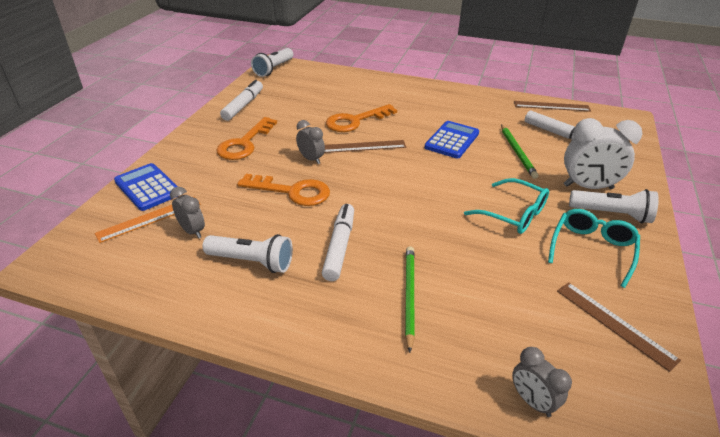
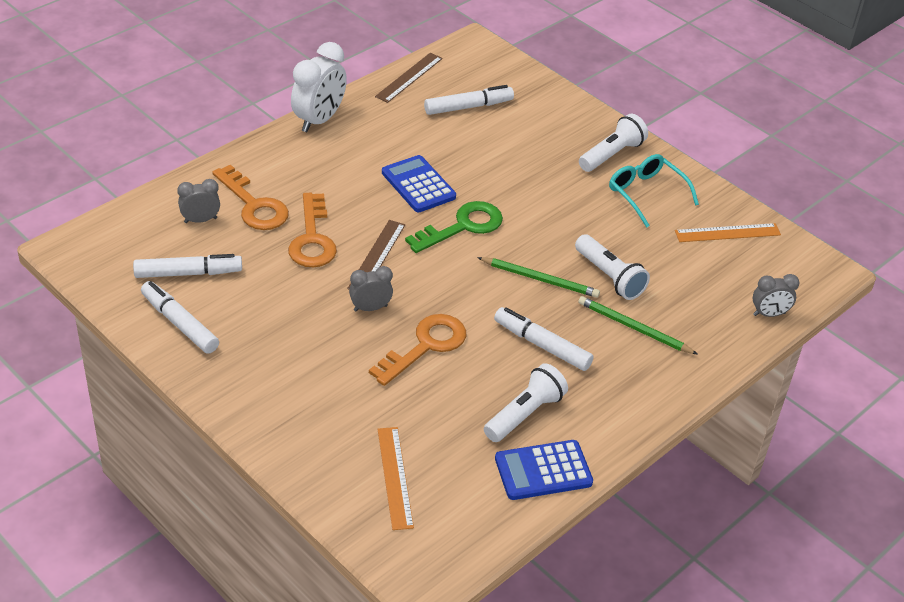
camera: 65 degrees left, 5 degrees up
(148, 187) = (326, 466): blue calculator -> blue calculator (543, 471)
(192, 231) = (443, 446): grey clock -> grey clock (200, 220)
(245, 143) = (287, 352): orange key -> orange key (254, 205)
(274, 69) = (87, 257): white flashlight -> white flashlight (609, 277)
(286, 96) = (188, 273): none -> white marker
(432, 170) = (462, 226): none -> green key
(513, 214) = (572, 211): turquoise glasses -> none
(517, 152) = (477, 153): green pencil -> green pencil (539, 279)
(588, 187) = (565, 143): white clock -> white clock (319, 120)
(614, 323) = (727, 233): brown ruler -> orange ruler

